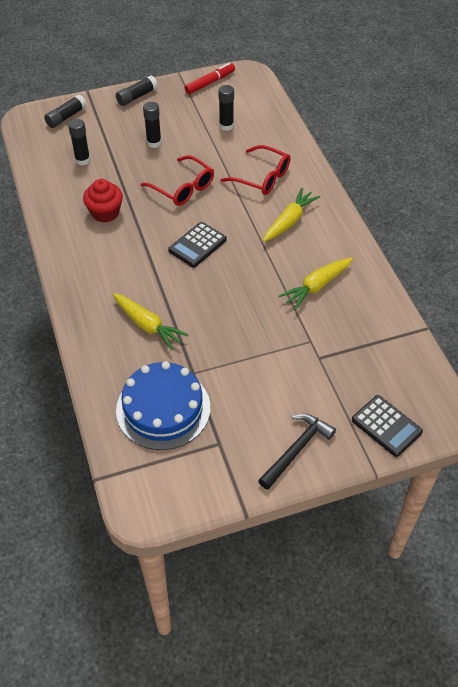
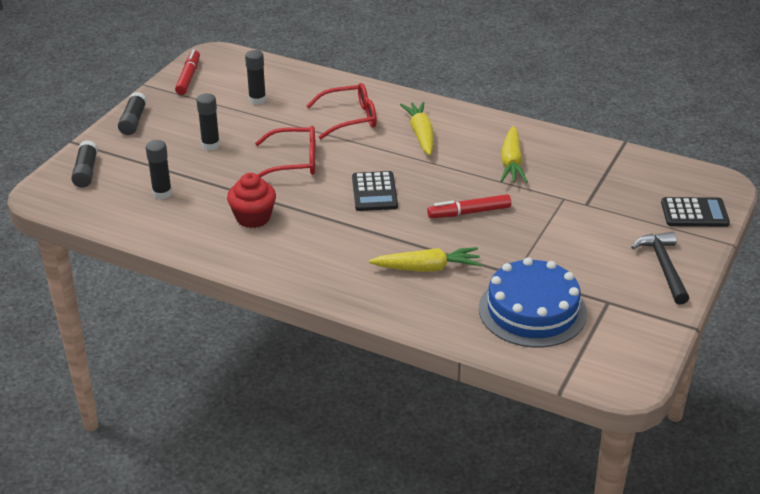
camera: 45 degrees left, 15 degrees down
(232, 304) = (469, 212): none -> red marker

